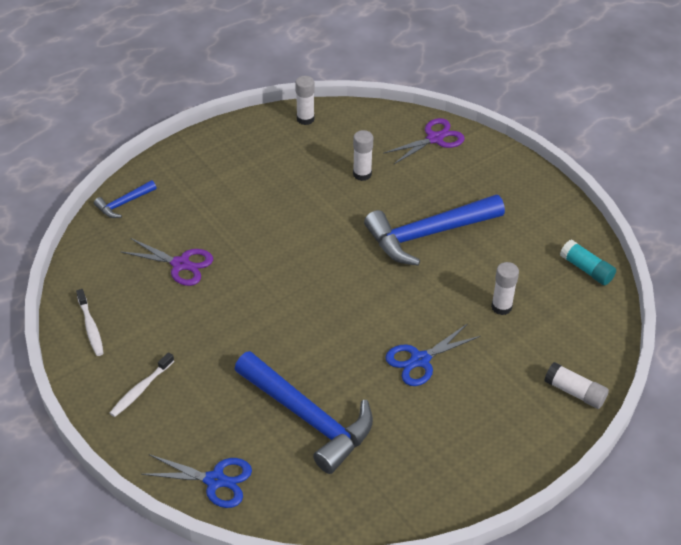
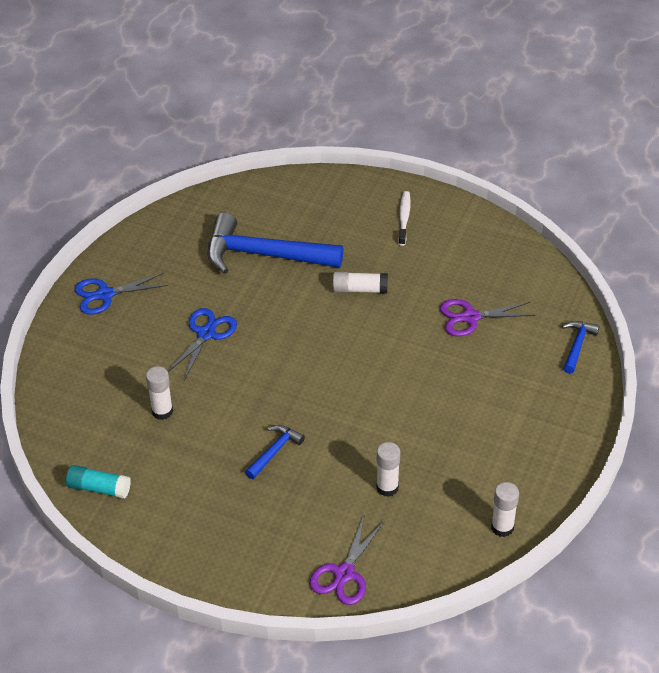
camera: 150 degrees right, 0 degrees up
(91, 327) = (487, 239): white toothbrush -> none
(215, 480) = (297, 191): blue scissors -> blue scissors (105, 294)
(427, 234) = (275, 451): blue hammer -> blue hammer, size x0.46
(575, 392) = (61, 366): white glue stick -> white glue stick (359, 289)

